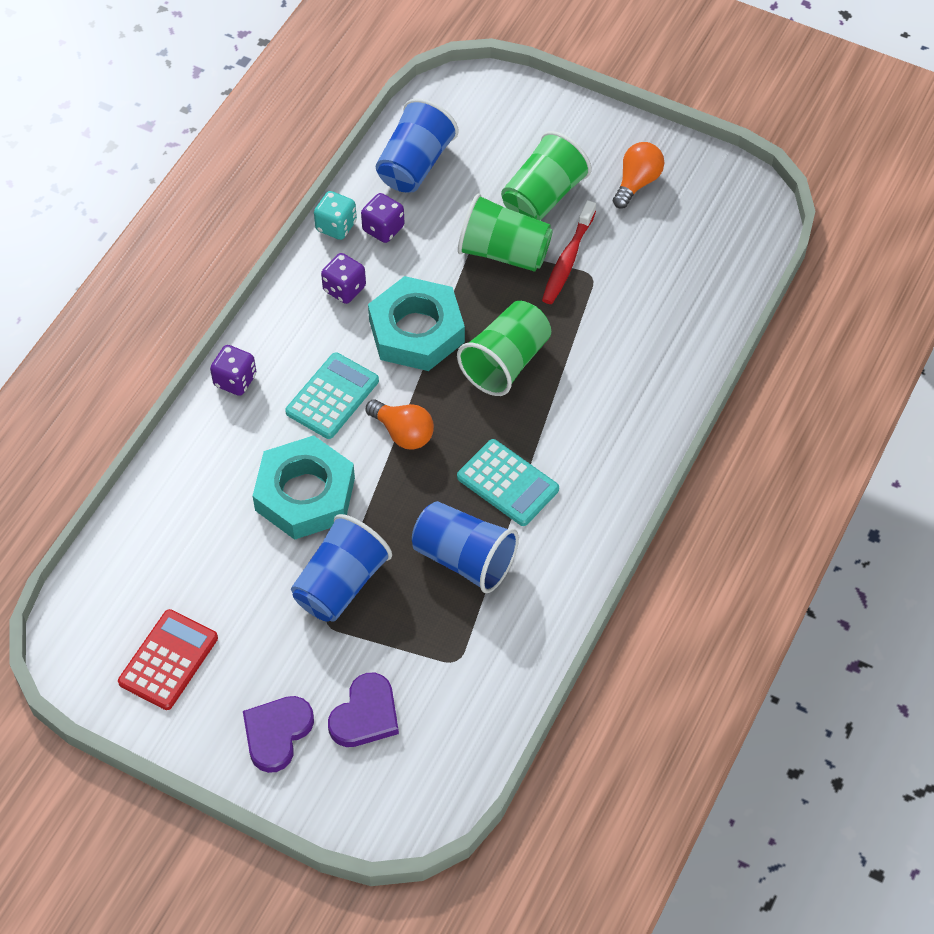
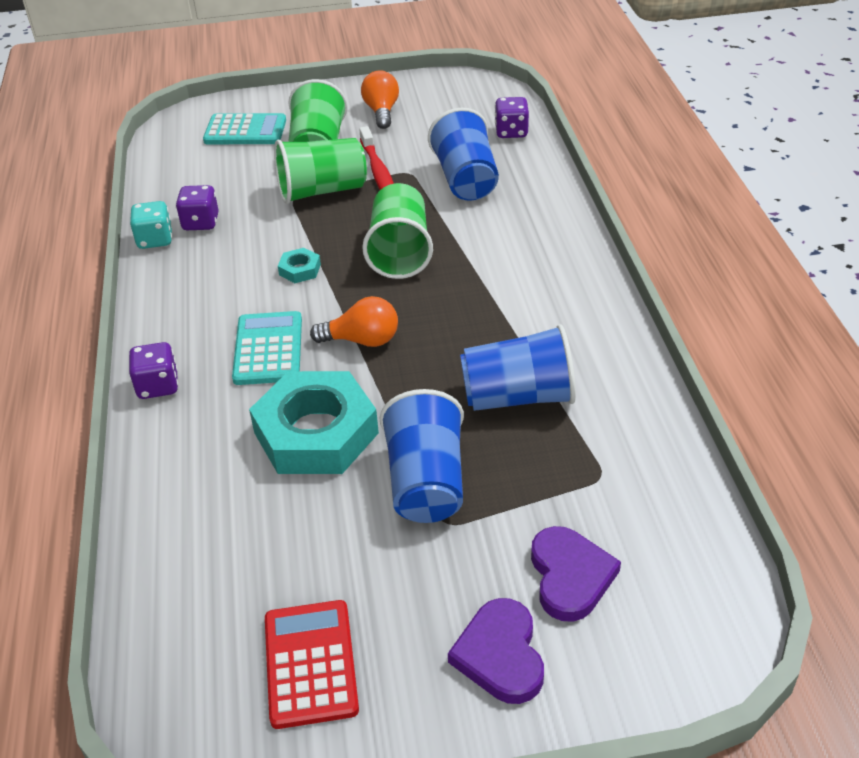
camera: 35 degrees left, 15 degrees down
(344, 289) = (204, 274): purple dice -> purple dice (511, 132)
(415, 165) = (189, 175): blue cup -> blue cup (465, 179)
(416, 331) = (300, 270): turquoise nut -> turquoise nut, size x0.41
(507, 483) = (493, 325): turquoise calculator -> turquoise calculator (245, 131)

